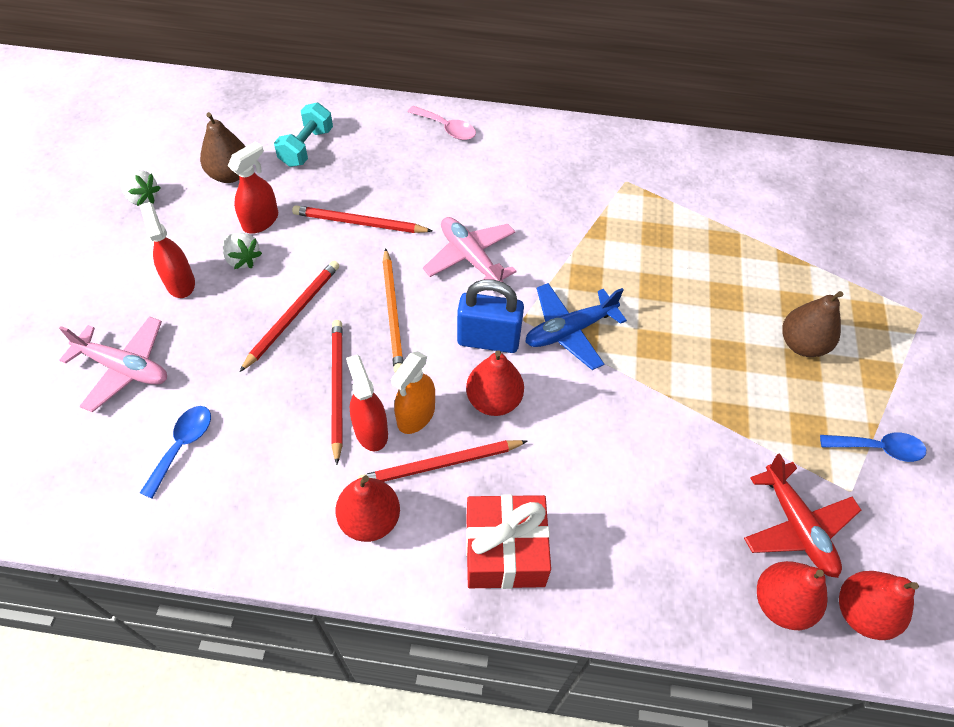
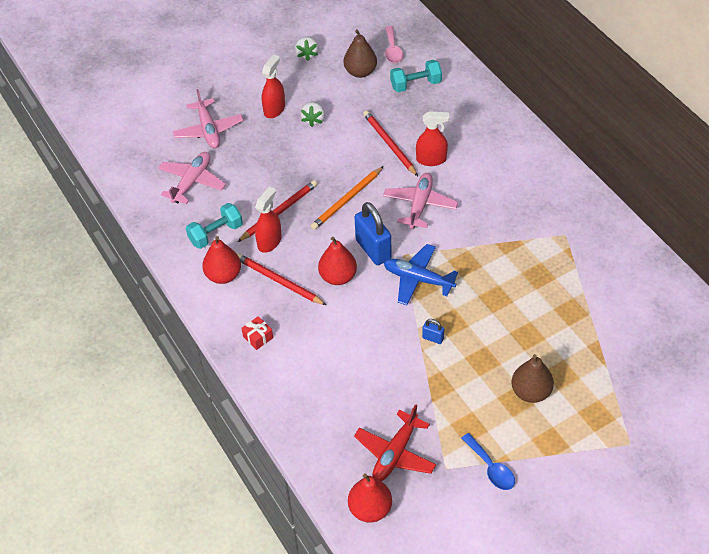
camera: 55 degrees right, 5 degrees down
(182, 446) = (192, 182): blue spoon -> pink plane
(260, 221) = (345, 107): red spray bottle -> red spray bottle (431, 159)
(292, 315) = (302, 164): red pencil -> none
(295, 480) = (216, 234): none -> turquoise dumbbell
(416, 415) = (296, 252): orange spray bottle -> none
(446, 128) = (504, 129): pink spoon -> pink spoon (392, 50)
(505, 551) = (258, 337): red gift -> red gift, size x0.46
(662, 375) = (433, 338): none -> blue padlock
(780, 603) = (340, 469): red pear -> none

